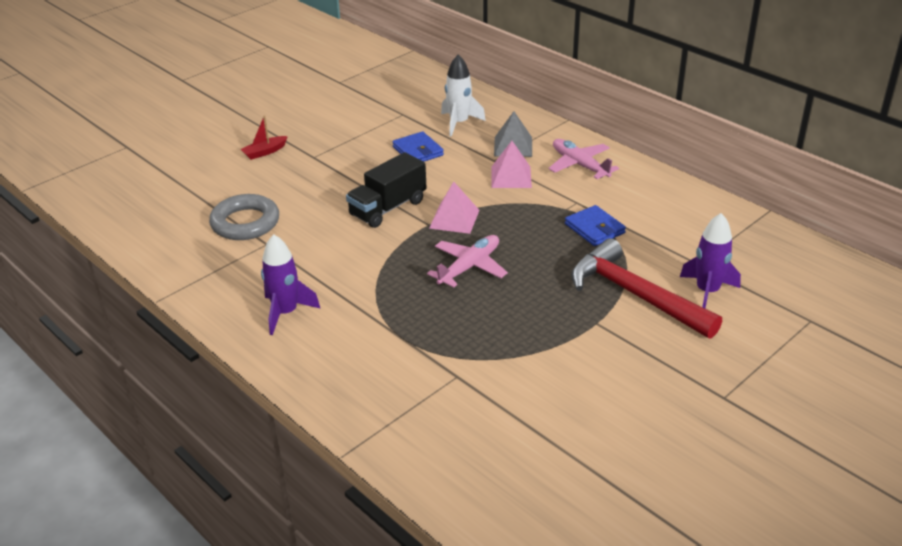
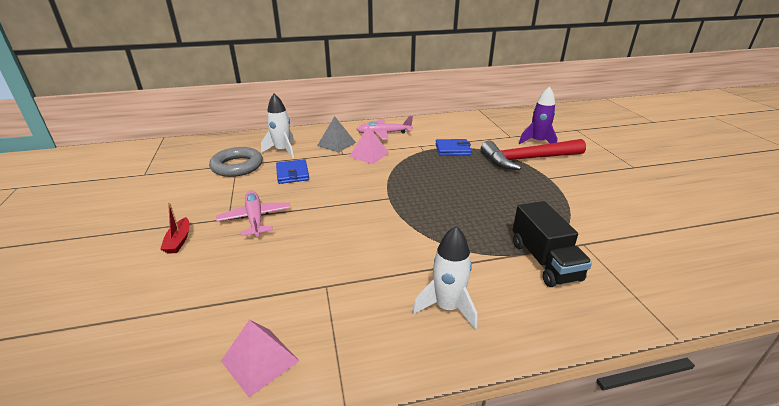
camera: 60 degrees left, 5 degrees down
(245, 223) = (276, 289): grey ring -> grey ring (237, 166)
(285, 313) = (447, 307): purple rocket -> white rocket
(388, 208) = (348, 207): black truck -> black truck (544, 261)
(418, 151) = (292, 174): blue wallet -> blue wallet turned 75 degrees clockwise
(454, 219) = (393, 187): pink pyramid -> pink pyramid (260, 360)
(469, 267) = (456, 199): pink plane -> pink plane (255, 219)

